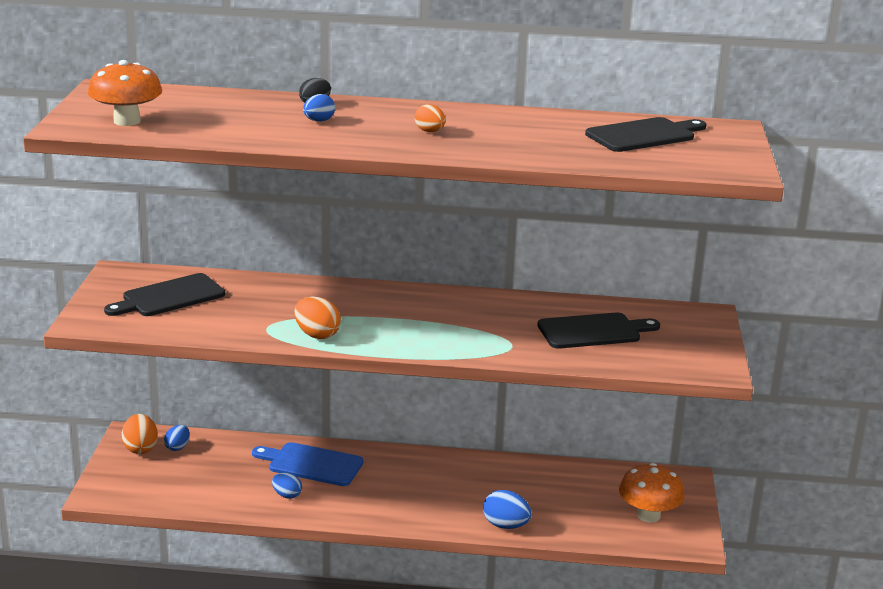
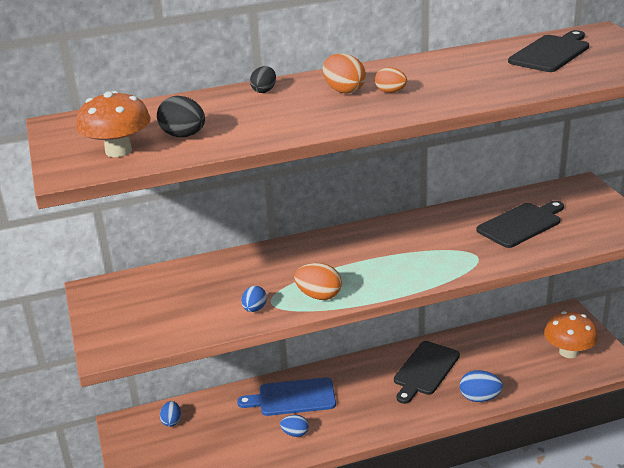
camera: 20 degrees left, 5 degrees up
(140, 448) = (140, 434): orange egg -> orange egg (344, 91)
(169, 297) = (161, 299): black cutting board -> black cutting board (425, 370)
(195, 122) = (183, 136): none -> black egg
(319, 121) = (288, 106): blue egg -> blue egg (254, 309)

